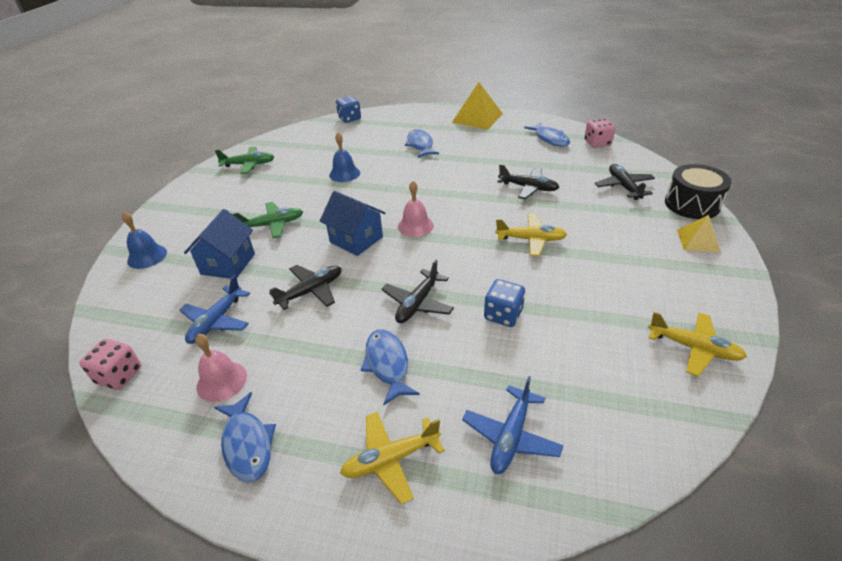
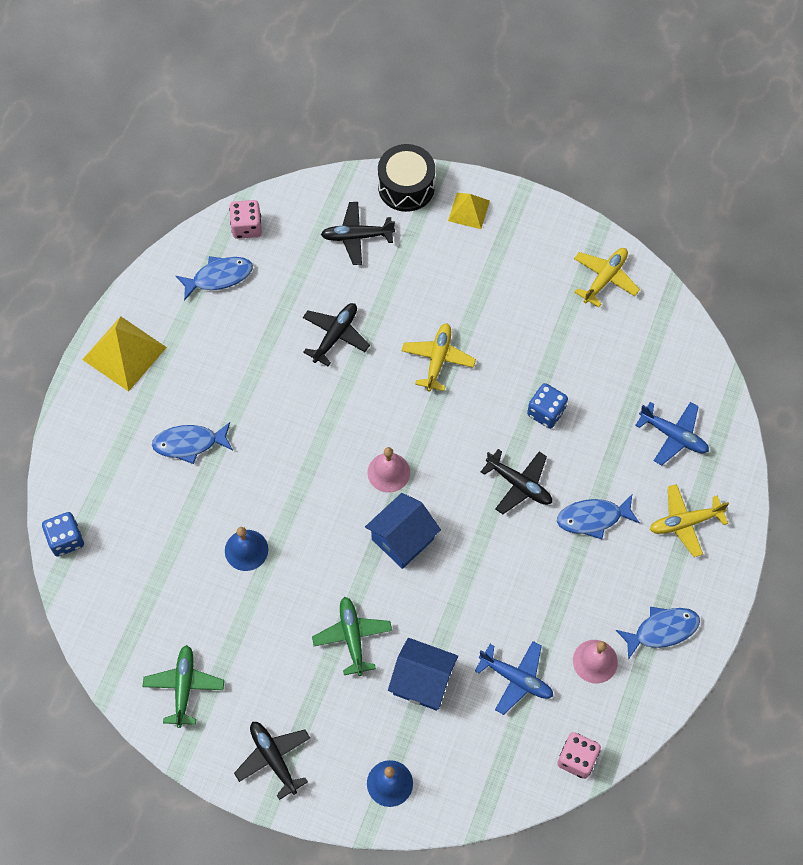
camera: 85 degrees left, 25 degrees up
(311, 291) = (485, 587): black plane -> black plane (273, 758)
(391, 459) = (685, 522): yellow plane -> yellow plane turned 90 degrees clockwise

